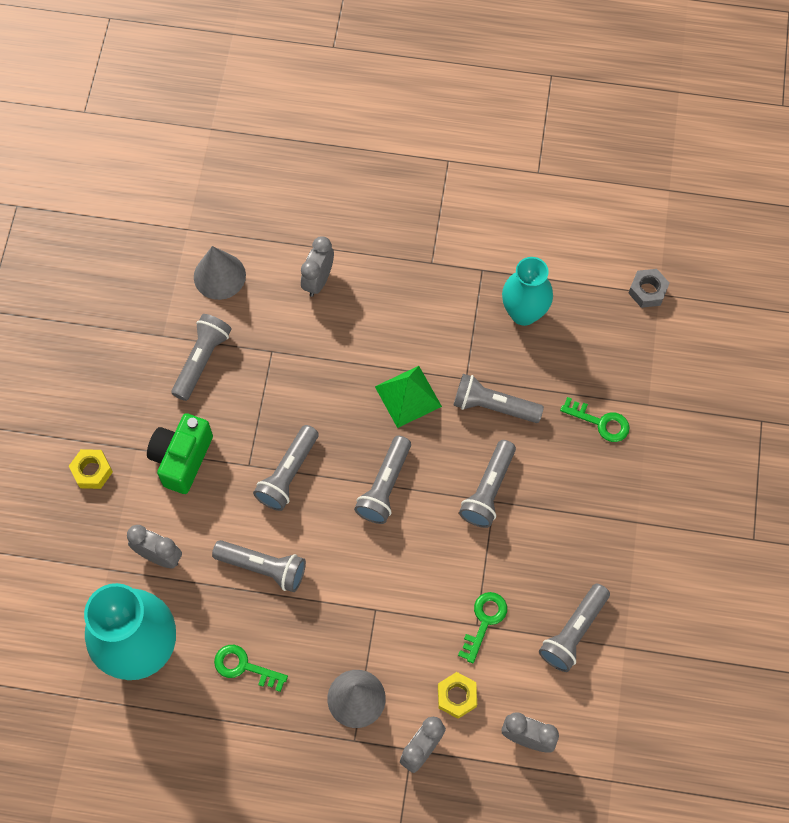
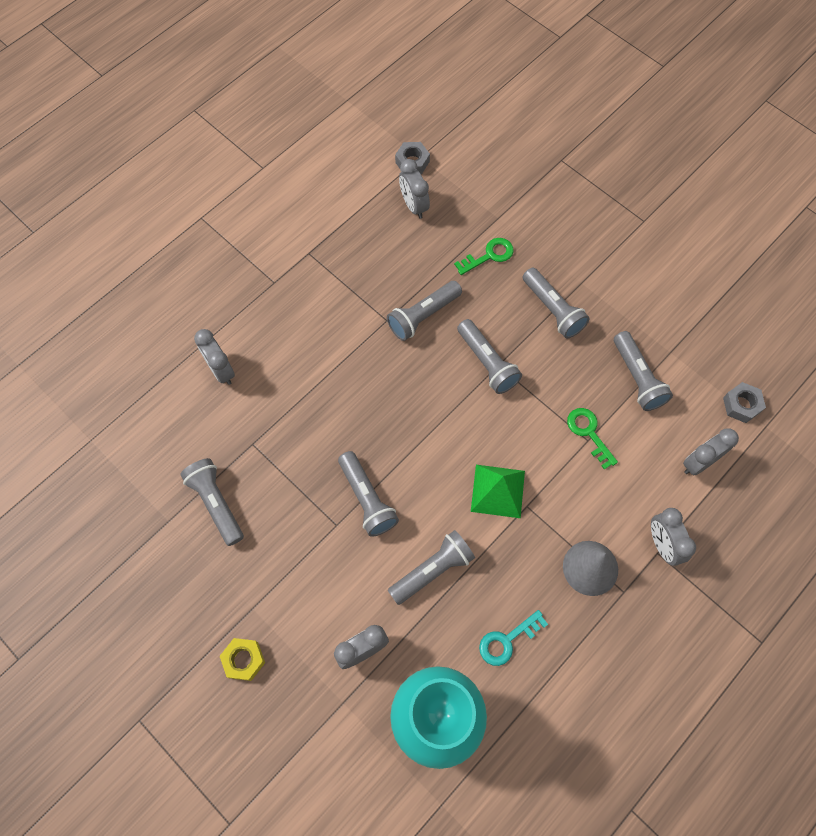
camera: 55 degrees left, 0 degrees up
(182, 459) = (290, 575): green camera -> none
(219, 276) = (153, 441): grey cone -> none
(244, 667) = (507, 640): green key -> turquoise key
(385, 486) = (430, 433): grey flashlight -> grey flashlight (552, 309)
(408, 396) = (369, 369): green pyramid -> green pyramid (497, 491)
(457, 696) = (635, 491): yellow nut -> none
(524, 313) = (365, 248): turquoise vase -> none
(601, 323) = (413, 206): none -> grey clock
(617, 745) = (741, 405): none -> grey nut

